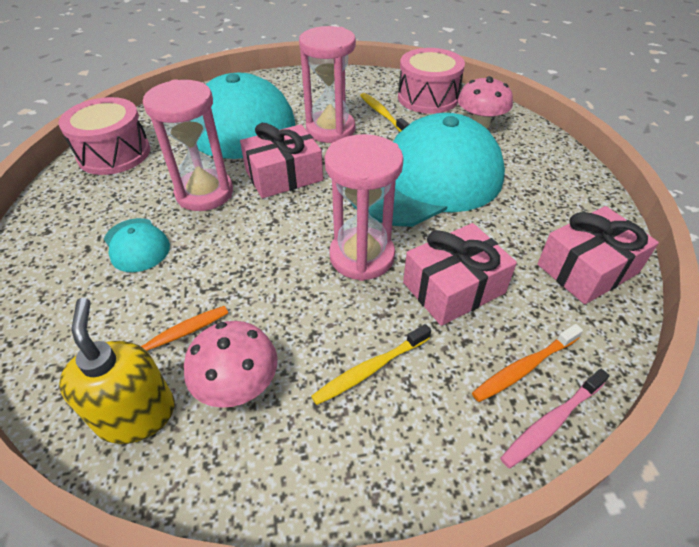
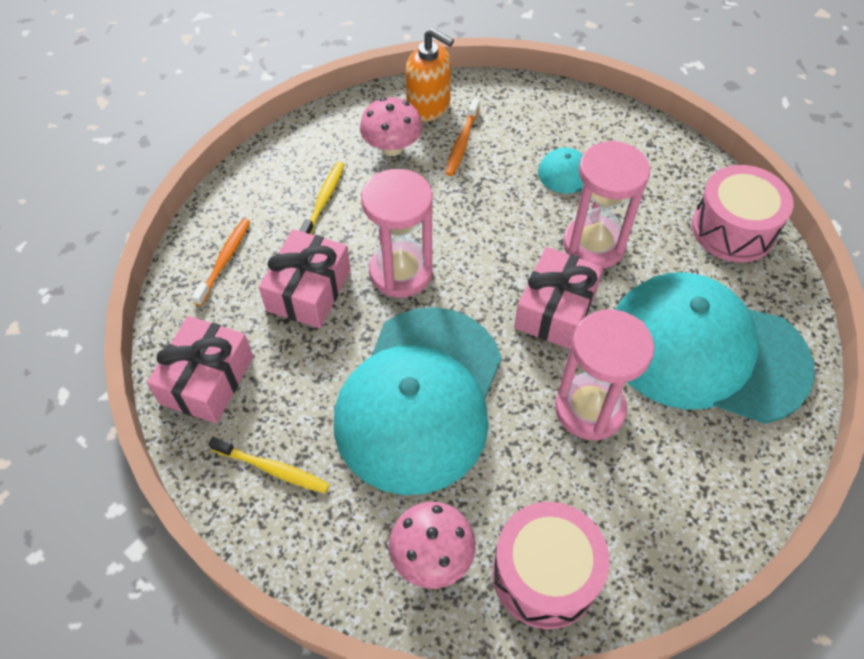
camera: 140 degrees right, 10 degrees up
(137, 414) = (429, 107): yellow soap dispenser -> orange soap dispenser
(382, 114) = (565, 486): yellow toothbrush -> yellow toothbrush (272, 469)
(551, 422) = (193, 237): pink toothbrush -> none

